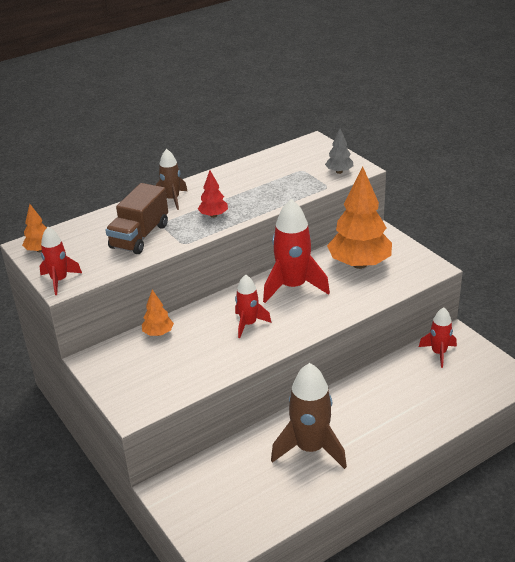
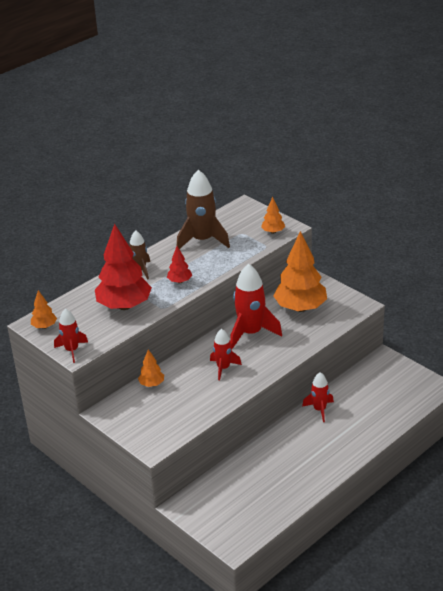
camera: 10 degrees left, 0 degrees up
(140, 236) = (124, 306): brown truck -> red tree
(310, 448) = (288, 460): brown rocket -> brown rocket (203, 240)
(339, 172) = (273, 232): grey tree -> orange tree
(438, 353) = (373, 374): red rocket -> red rocket (319, 409)

